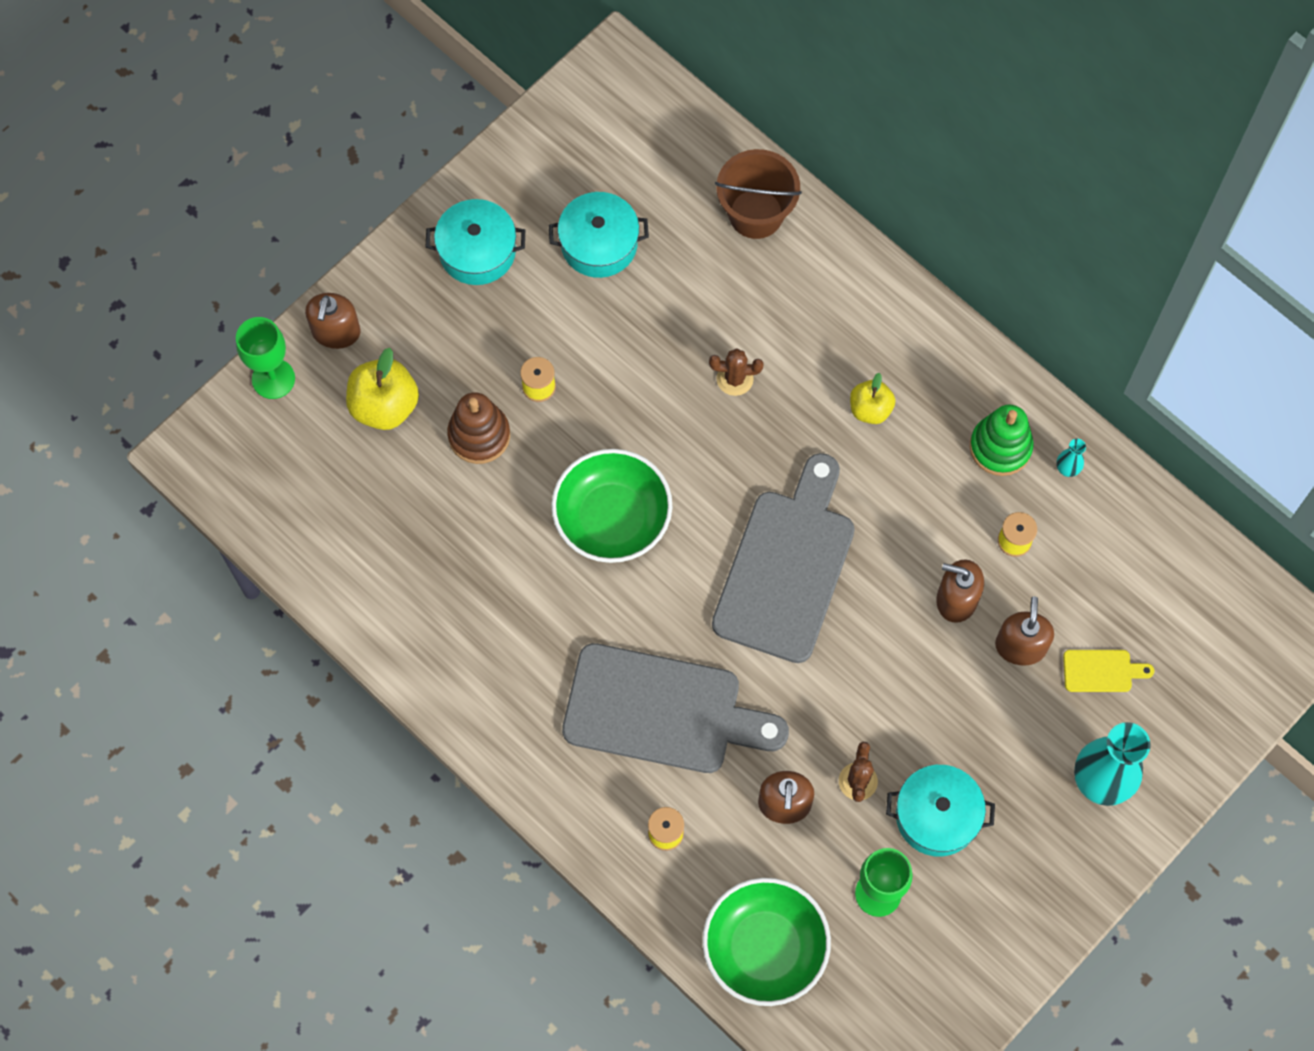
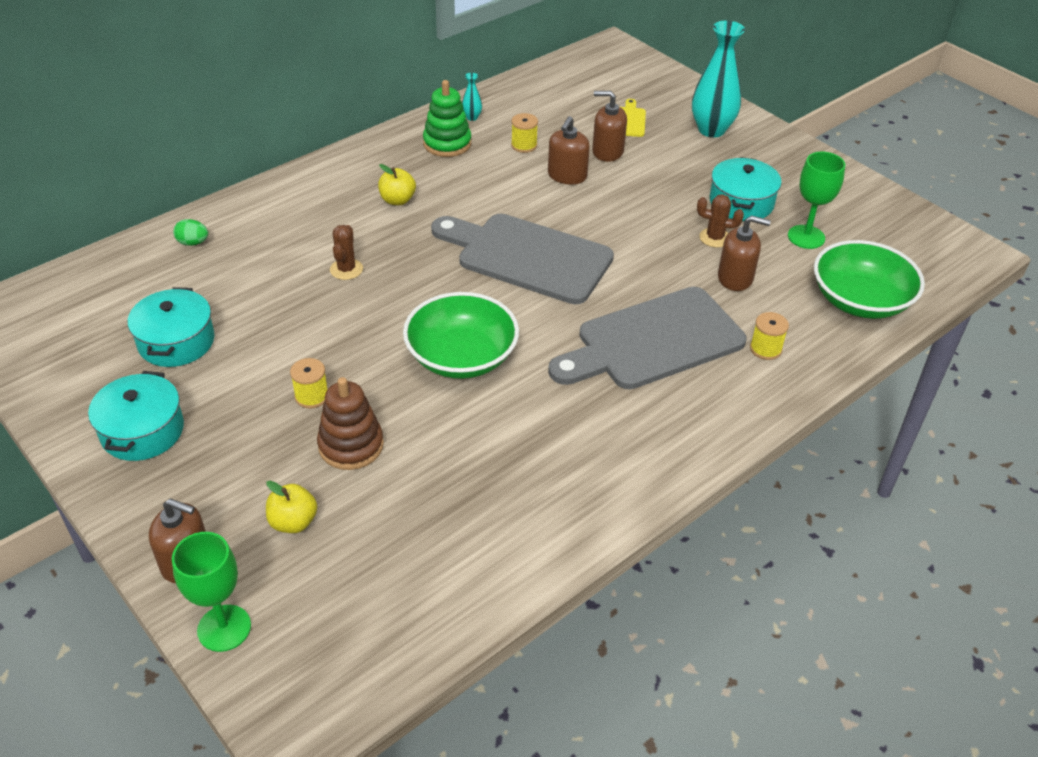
camera: 85 degrees left, 25 degrees down
(384, 406) = (293, 522): yellow apple -> yellow apple, size x0.63
(662, 711) = (652, 341): grey cutting board -> grey cutting board turned 135 degrees counterclockwise
(756, 214) = (193, 243): brown bucket -> green egg

